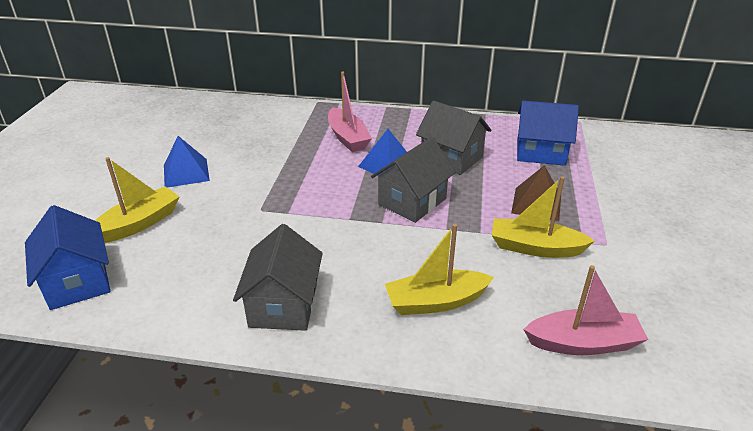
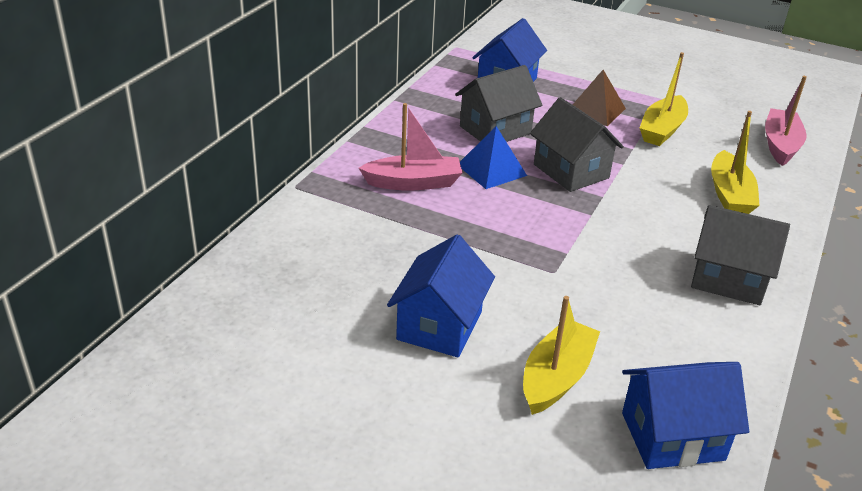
camera: 75 degrees left, 0 degrees up
(139, 224) = (556, 377): yellow boat -> yellow boat turned 60 degrees clockwise
(186, 172) = (439, 325): blue pyramid -> blue house

